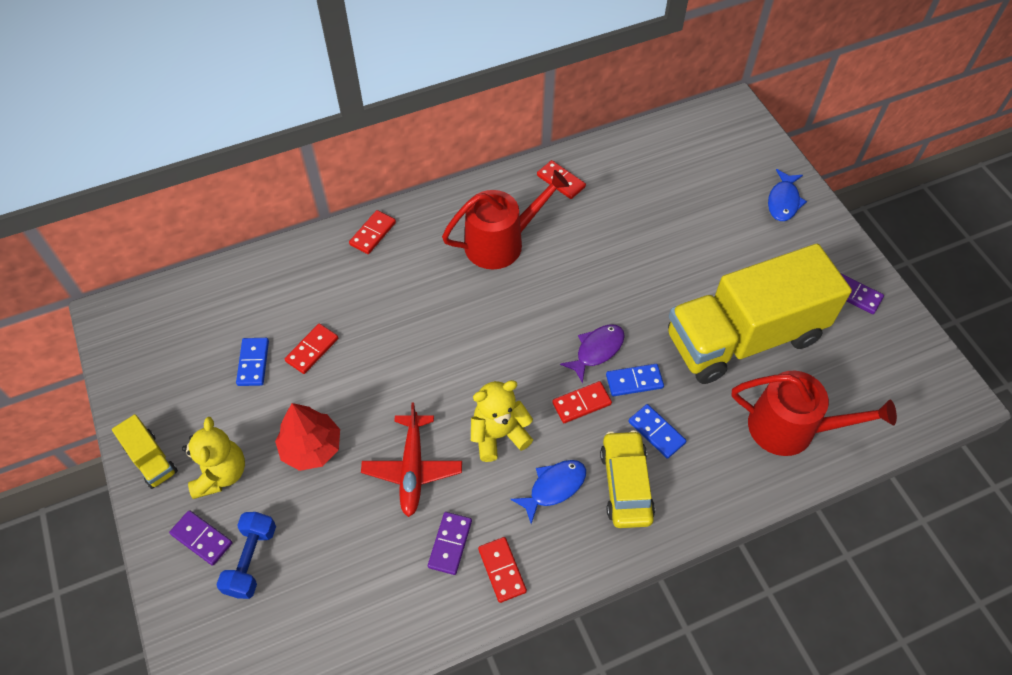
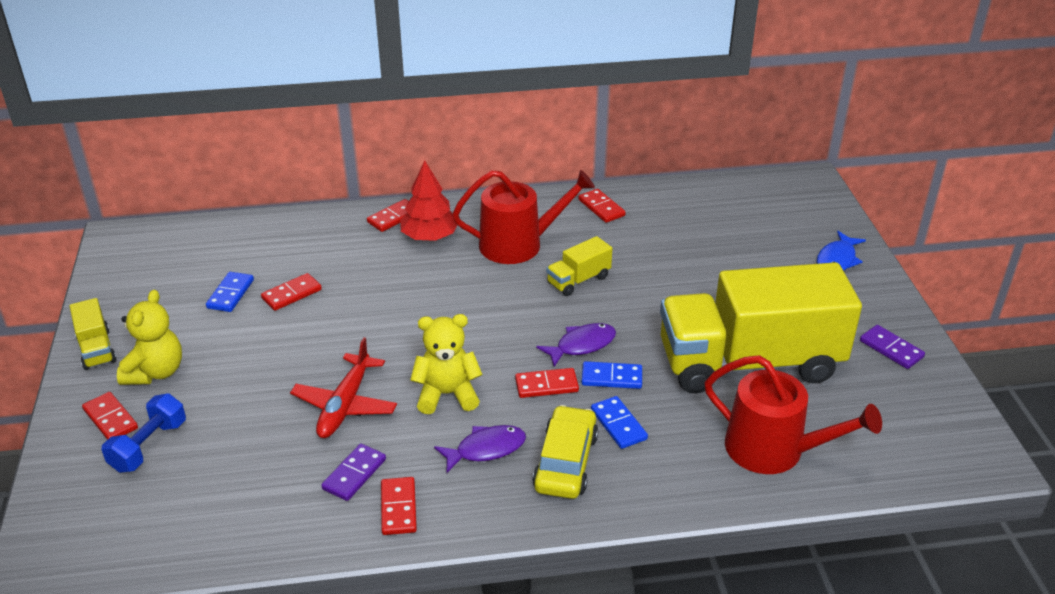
camera: 15 degrees right, 20 degrees down
(201, 539) = (110, 419): purple domino -> red domino
(311, 447) = (253, 368): red tree -> red tree (429, 237)
(554, 487) = (486, 449): blue fish -> purple fish
(569, 274) = (578, 280): none -> yellow truck

